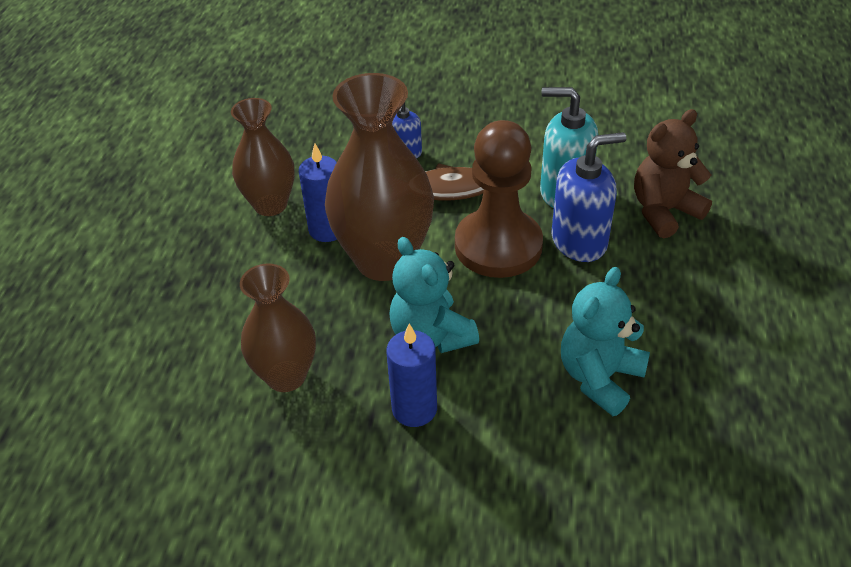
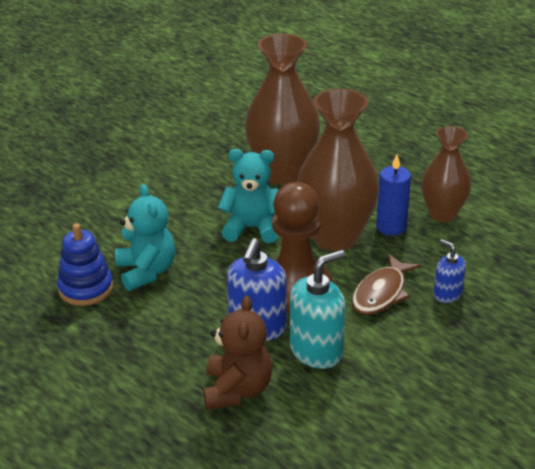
camera: 125 degrees right, 10 degrees down
(286, 376) = (282, 173): brown vase -> brown vase, size x1.61
(414, 409) = (210, 202): blue candle -> none
(684, 412) = (86, 288): none -> blue stacking toy

